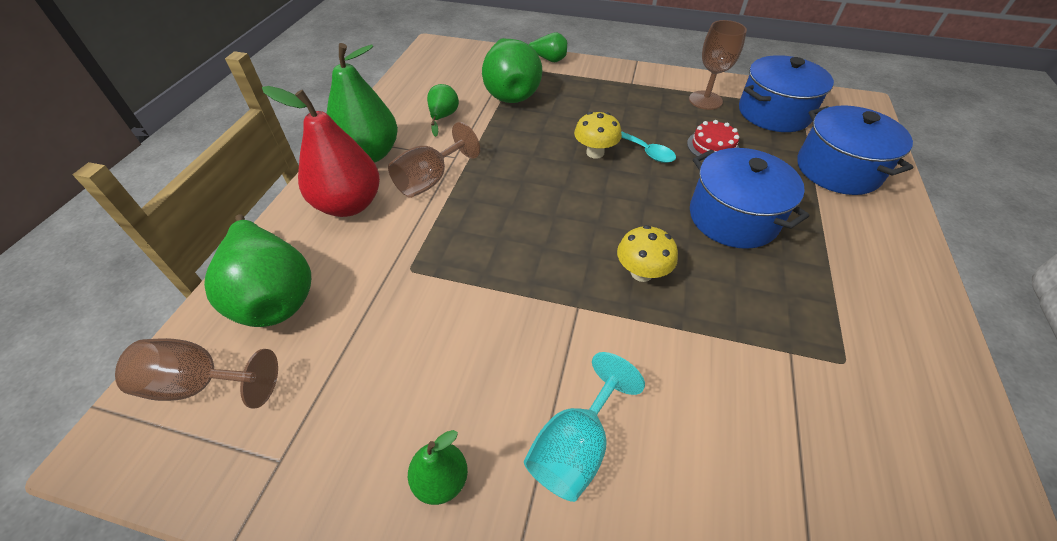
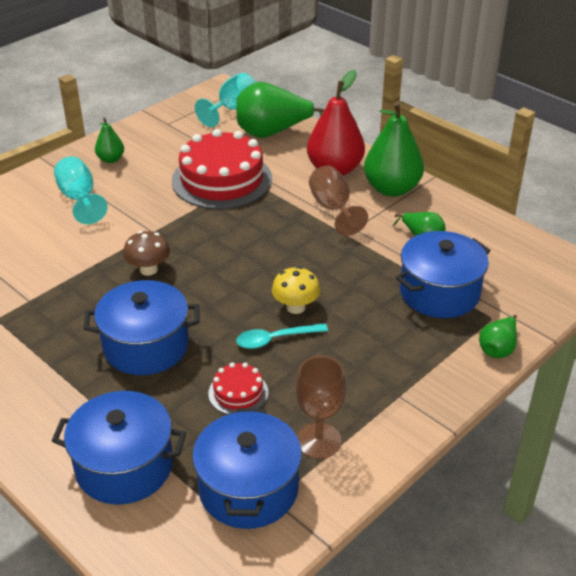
camera: 120 degrees right, 10 degrees down
(200, 384) = (232, 109): brown goblet -> turquoise goblet
(423, 295) = (222, 179): none -> red cake
(510, 93) = (439, 293): green pear -> blue pot
(641, 273) = (148, 269): yellow mushroom -> brown mushroom

